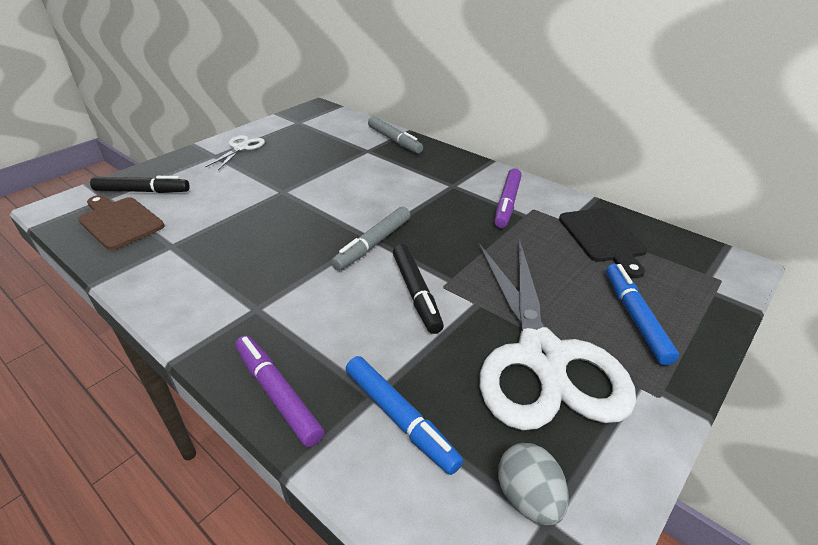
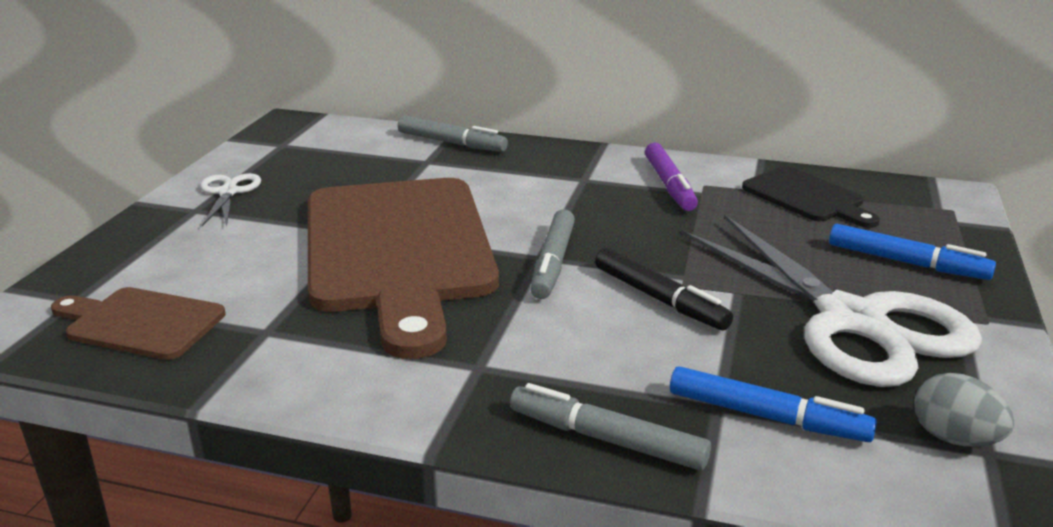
camera: 25 degrees left, 10 degrees down
(142, 191) = (130, 278): black marker -> none
(277, 394) = (606, 439): purple marker -> grey marker
(292, 210) = (398, 250): none -> brown cutting board
(635, 317) = (906, 262): blue marker -> blue marker turned 150 degrees clockwise

